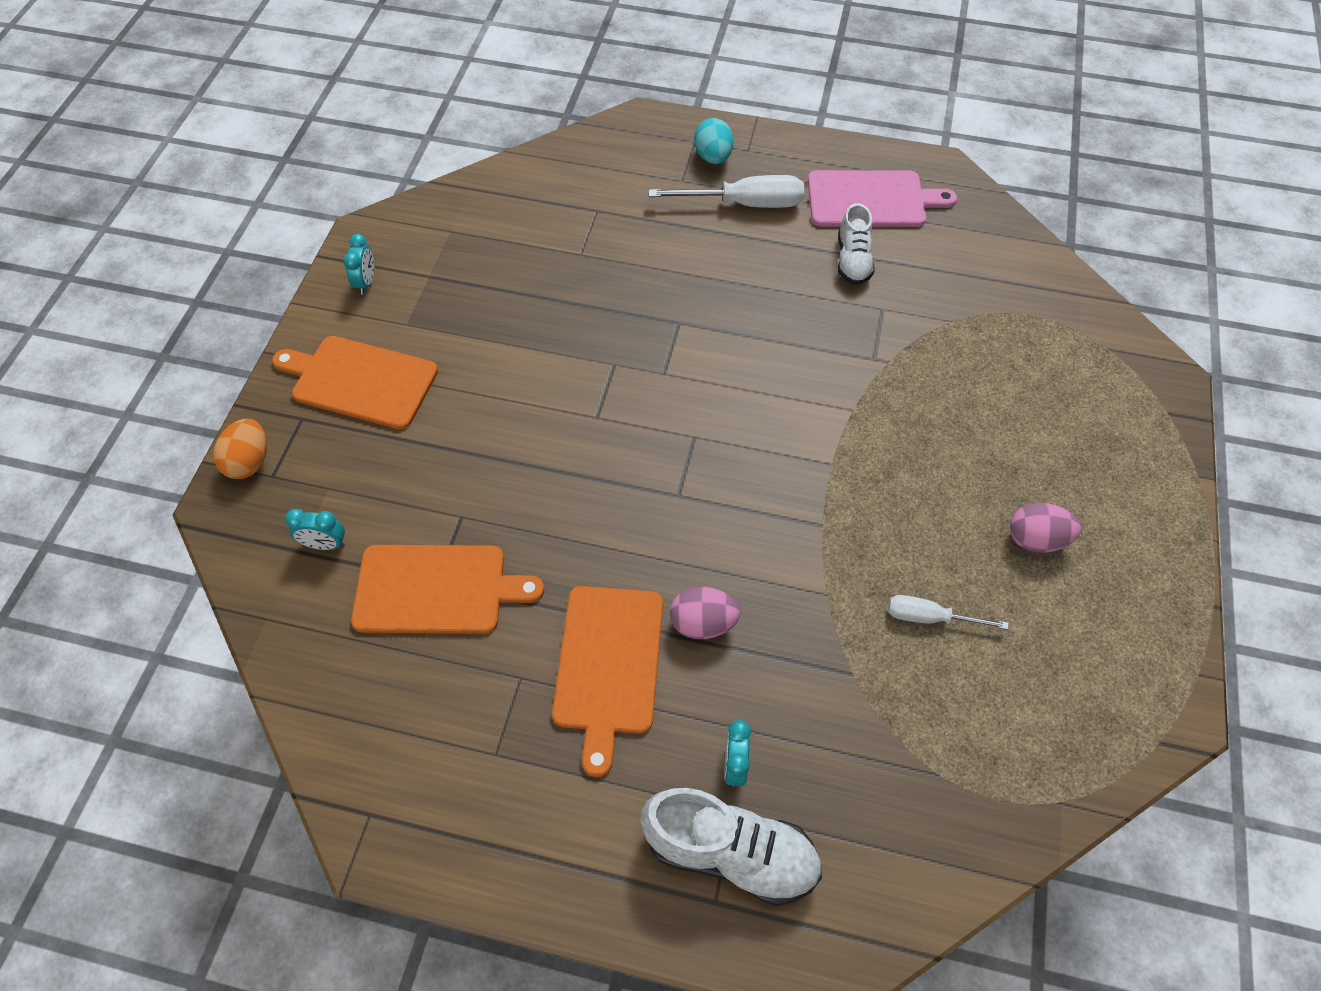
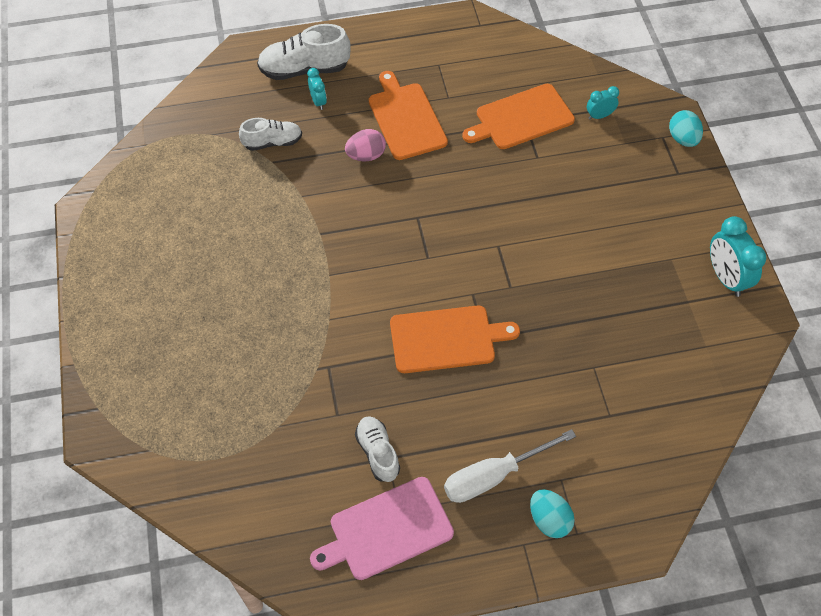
camera: 155 degrees right, 0 degrees up
(249, 462) = (682, 139): orange egg -> turquoise egg
(360, 381) = (664, 209): orange cutting board -> orange cutting board (446, 339)
(366, 282) = (725, 278): turquoise clock -> turquoise clock, size x1.80
(840, 712) = (272, 142): none -> white shoe
(930, 618) = (237, 206): white screwdriver -> none
(1035, 539) = (181, 276): pink egg -> none

